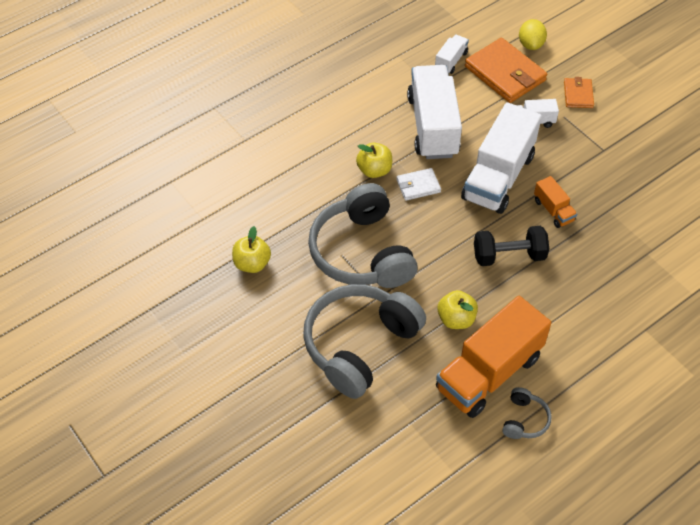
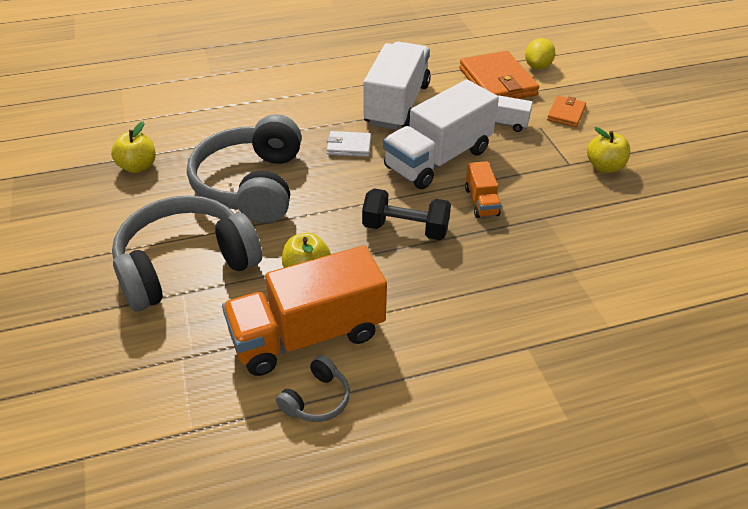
camera: 20 degrees right, 10 degrees down
(374, 170) = (314, 124): yellow apple -> yellow apple (604, 167)
(451, 61) = (448, 62): white truck -> none

